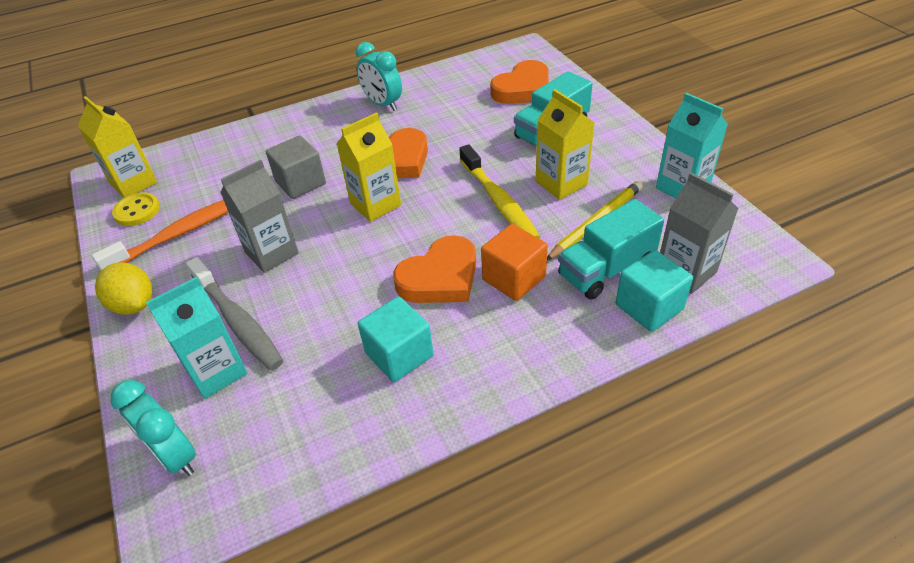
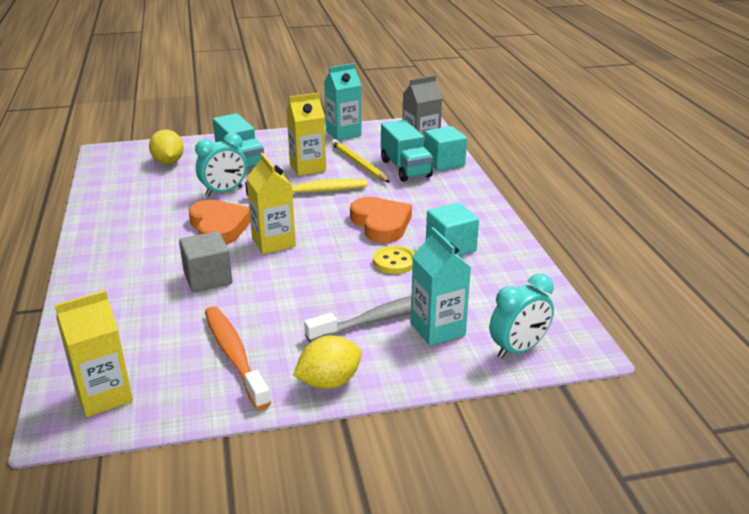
camera: 80 degrees left, 15 degrees down
(137, 211) = (166, 389): yellow button -> yellow button (394, 261)
(271, 253) = (303, 298): grey carton -> none
(383, 104) = (117, 226): turquoise clock -> turquoise clock (224, 191)
(514, 278) = (397, 198): orange cube -> none
(523, 89) = (168, 162): orange heart -> yellow lemon

